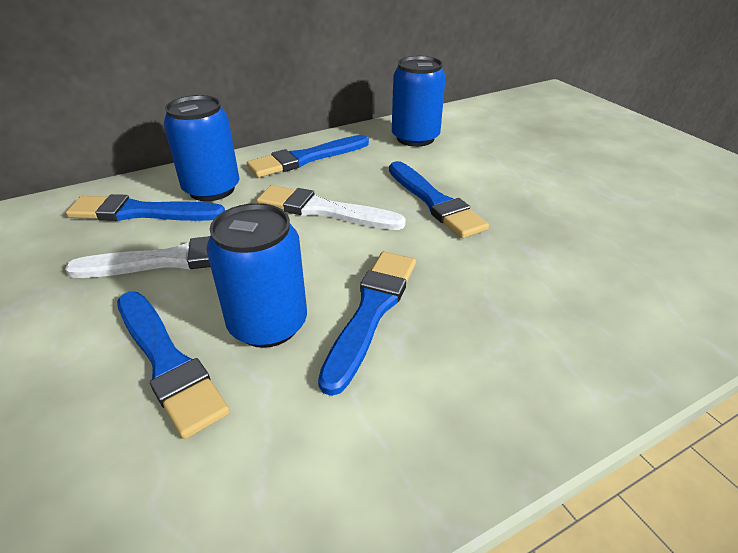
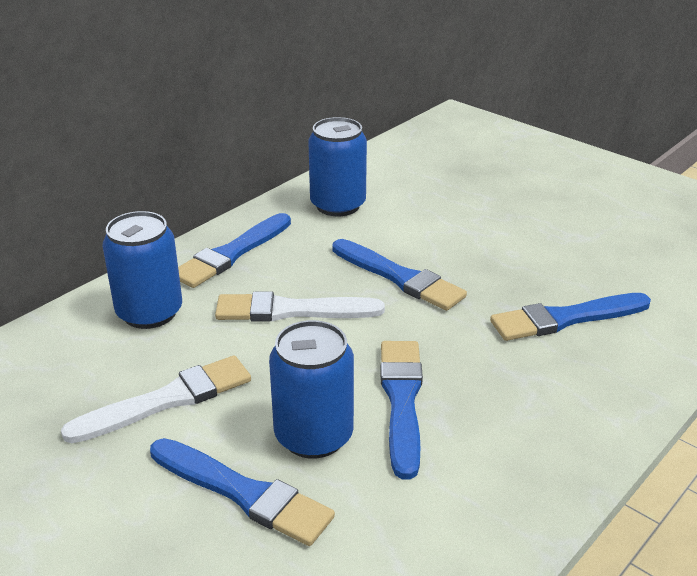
camera: 20 degrees left, 5 degrees down
(141, 212) = (88, 357): blue brush -> blue brush (565, 319)

